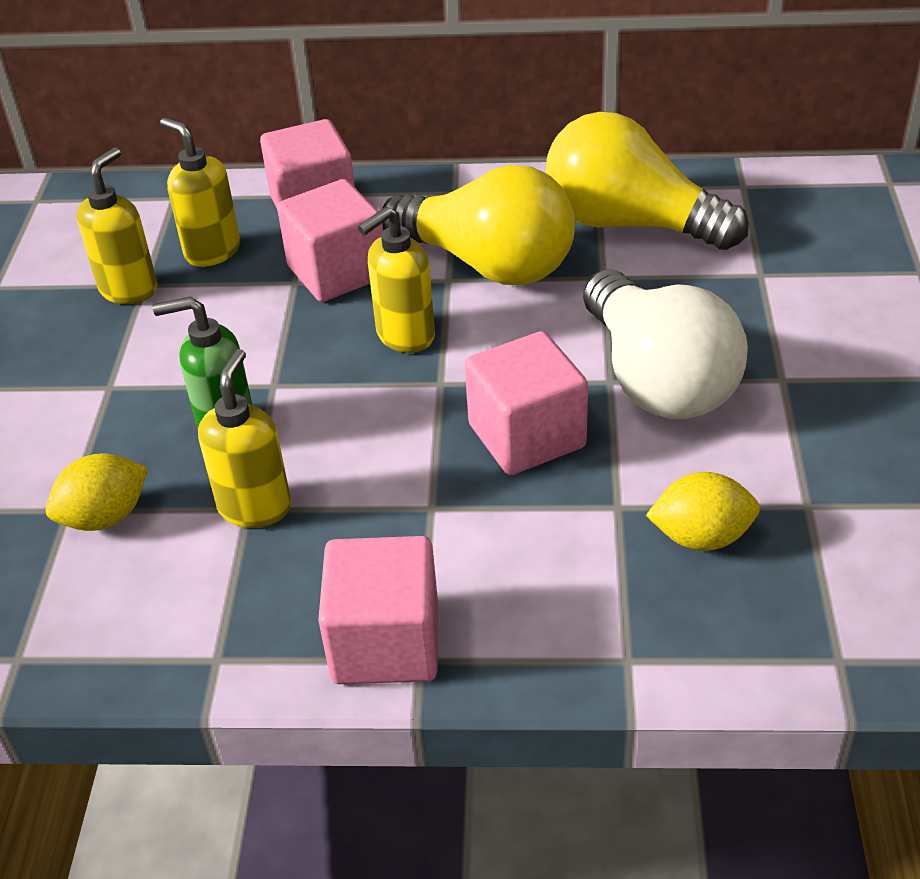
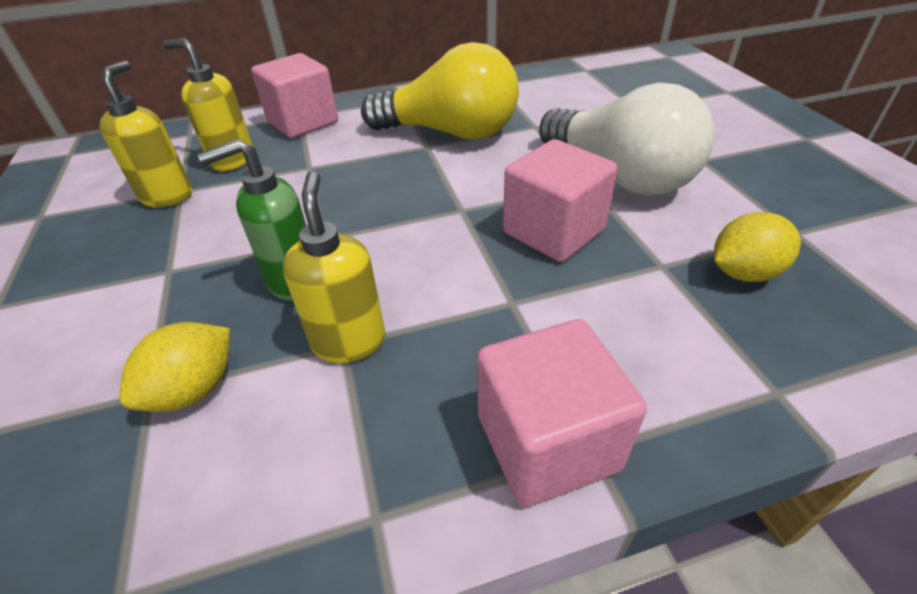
camera: 20 degrees left, 0 degrees up
(337, 272) = (340, 156): pink cube -> none
(404, 336) = (415, 185): yellow soap dispenser -> none
(629, 223) = (531, 97): yellow light bulb -> none

